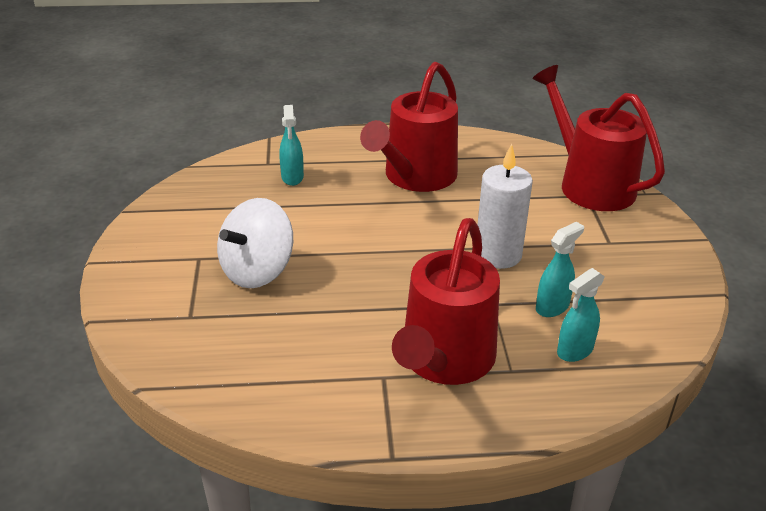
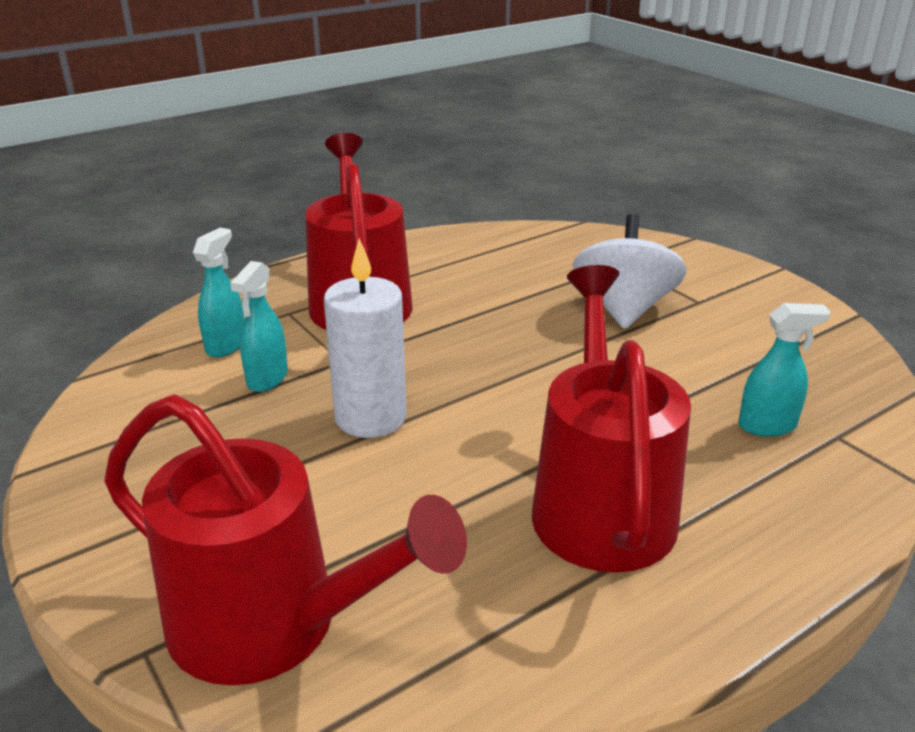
camera: 150 degrees right, 5 degrees down
(292, 177) = (767, 426): turquoise spray bottle -> turquoise spray bottle turned 120 degrees clockwise

